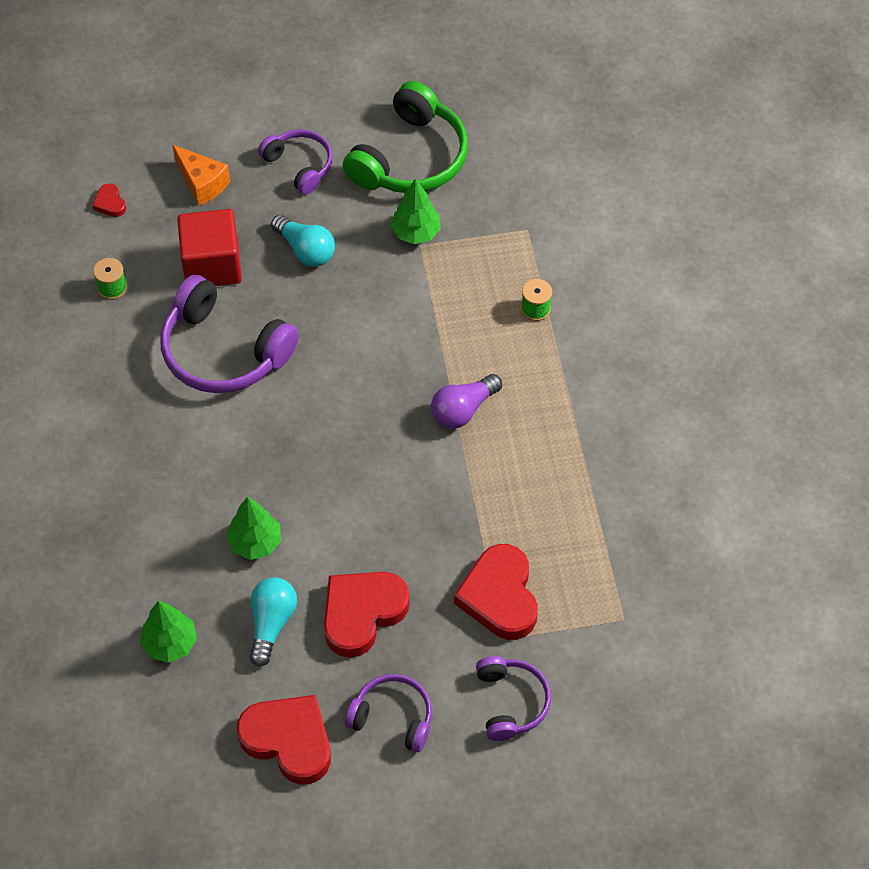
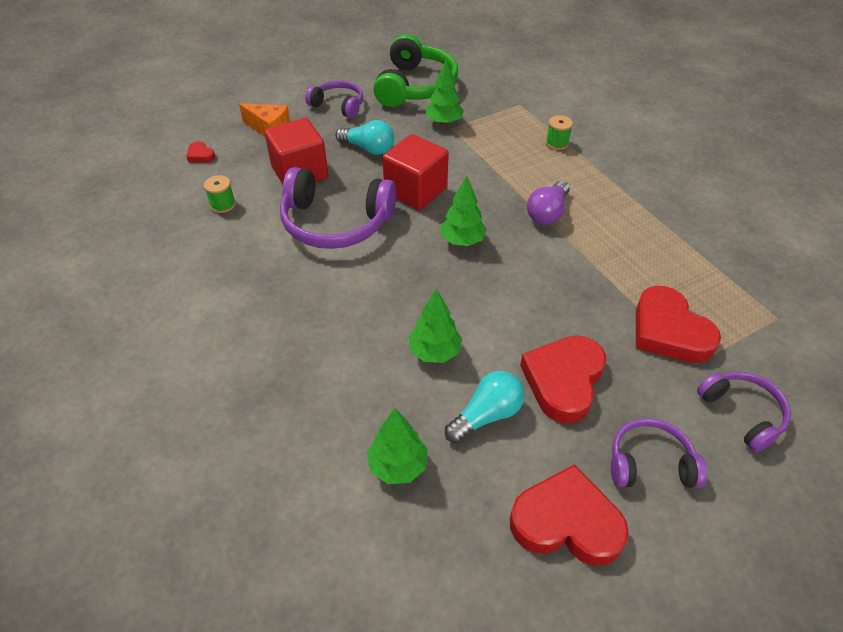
camera: 20 degrees left, 10 degrees down
(271, 623) = (486, 415): turquoise light bulb -> turquoise light bulb turned 60 degrees clockwise
(331, 332) = (415, 191): none -> red cube
(348, 418) = (462, 241): none -> green tree

